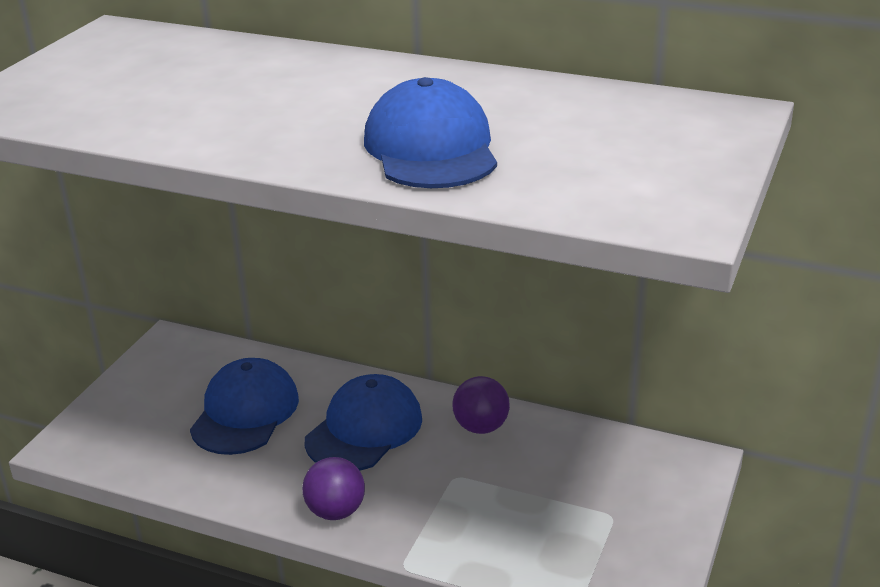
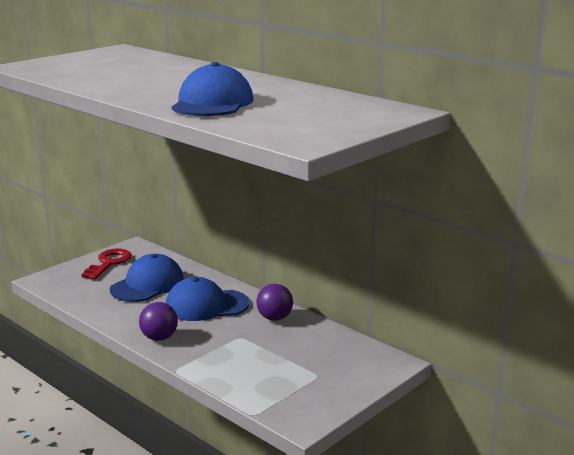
camera: 20 degrees right, 10 degrees down
(152, 385) = (109, 263): none -> red key
(364, 429) = (206, 305): blue cap -> blue cap turned 150 degrees counterclockwise

